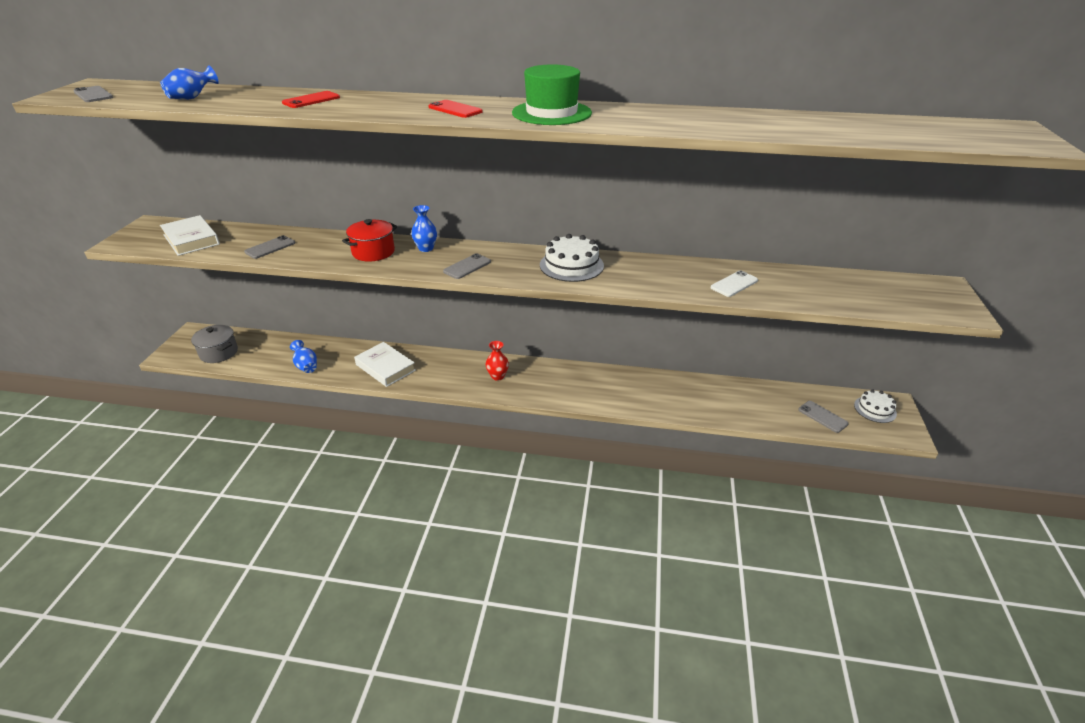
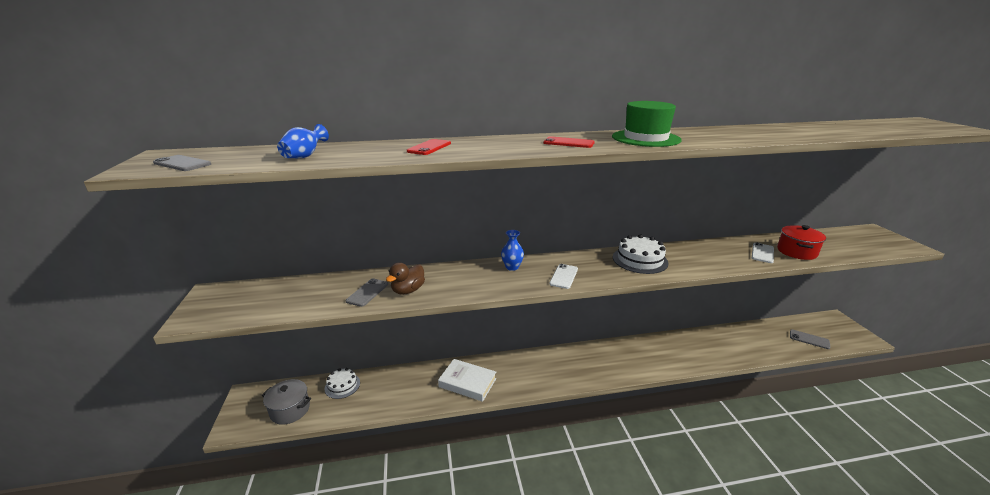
camera: 20 degrees left, 10 degrees down
(191, 239) = (275, 300): white book -> none
(306, 252) = (408, 290): none -> brown duck
(306, 366) = (392, 401): blue vase -> none
(373, 252) = (470, 279): red pot -> red pot (796, 252)
(467, 267) = (564, 276): grey phone -> white phone
(497, 376) = (567, 366): red vase -> none
(875, 409) = (831, 325): white cake -> white cake (342, 385)

